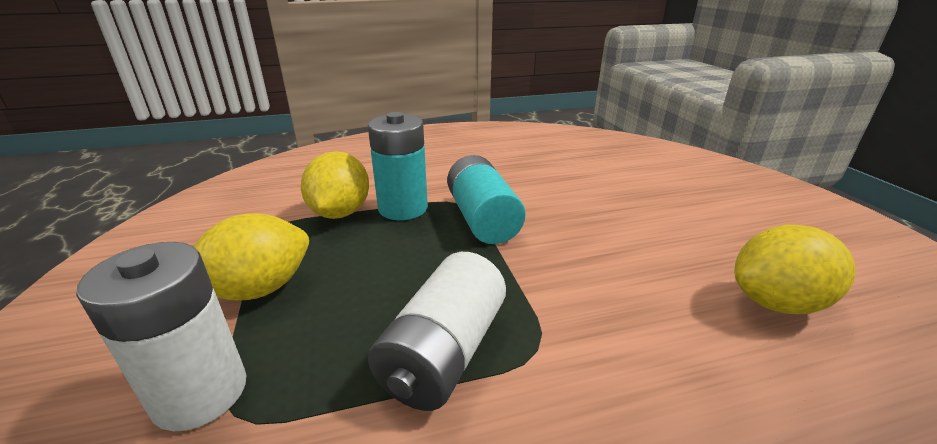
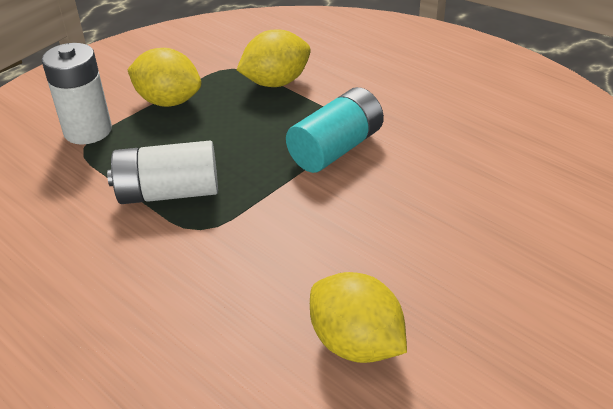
camera: 60 degrees right, 10 degrees up
(403, 208) = (311, 105): turquoise battery -> none

